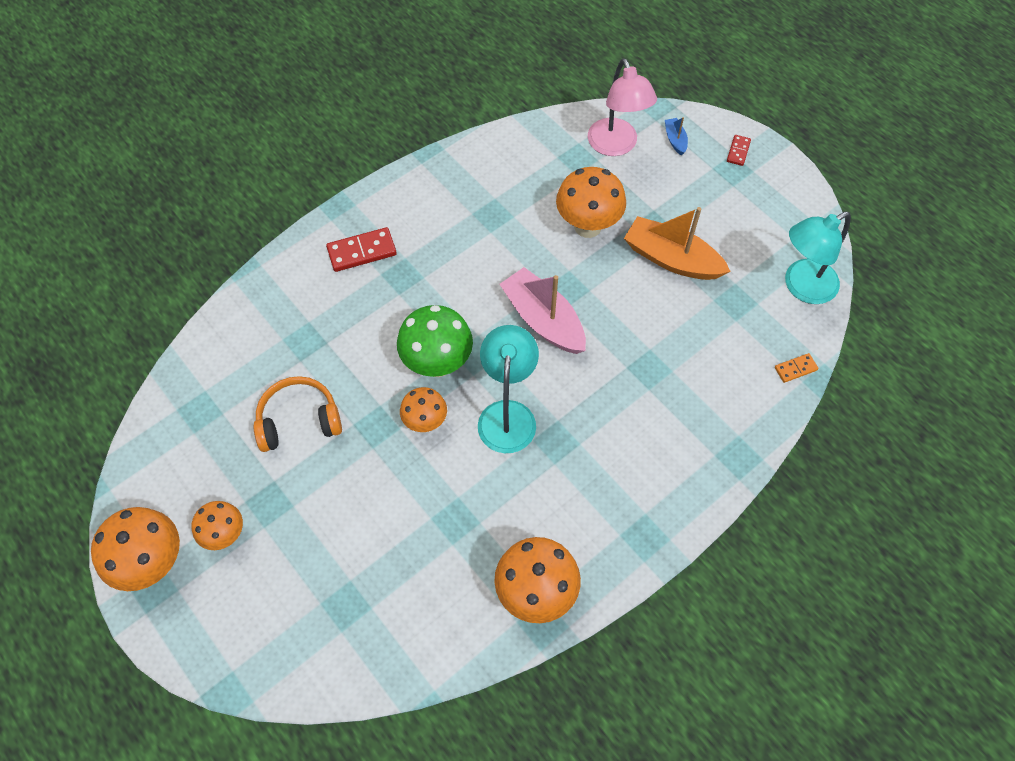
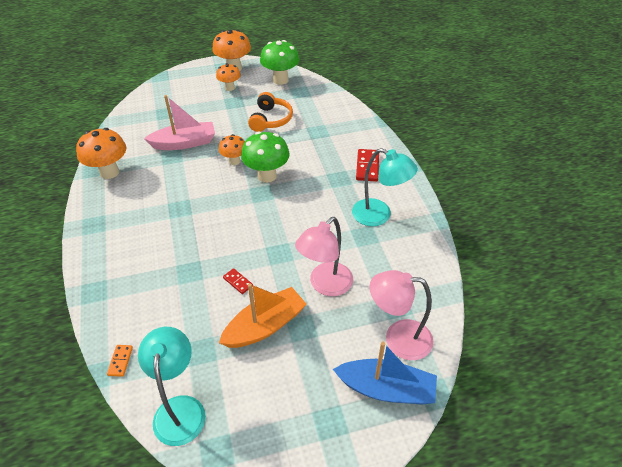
camera: 115 degrees right, 15 degrees down
(170, 459) = (280, 80): none -> green mushroom
(507, 414) = (212, 194): turquoise lamp -> turquoise lamp (379, 215)
(543, 320) = (263, 232): pink boat -> pink boat (184, 143)
(588, 226) = (325, 285): orange mushroom -> pink lamp
(675, 140) = (386, 389): blue boat -> blue boat, size x2.22
(738, 151) = (349, 439): red domino -> red domino (238, 282)

